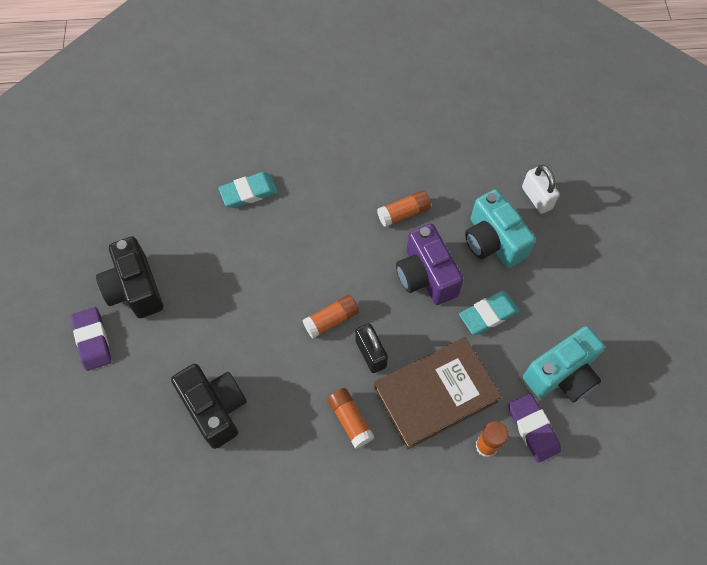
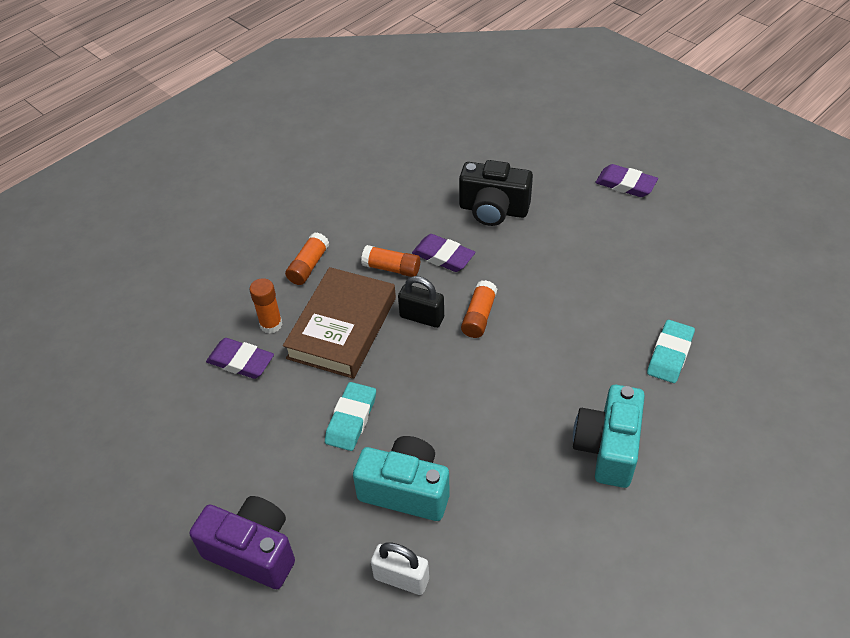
camera: 140 degrees right, 15 degrees down
(135, 289) = (646, 228): black camera -> none
(301, 396) = (443, 256): none -> purple eraser
(403, 213) = (517, 448): orange glue stick -> orange glue stick (308, 266)
(426, 276) = (438, 408): purple camera -> purple camera (253, 551)
(561, 374) = (244, 419): turquoise camera -> turquoise camera (607, 448)

